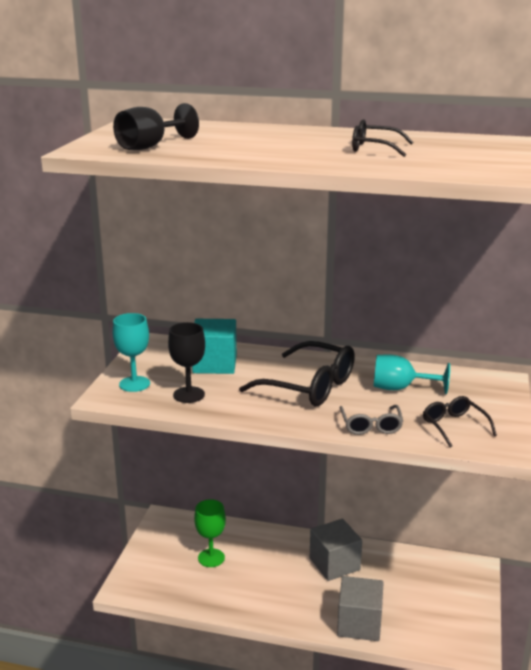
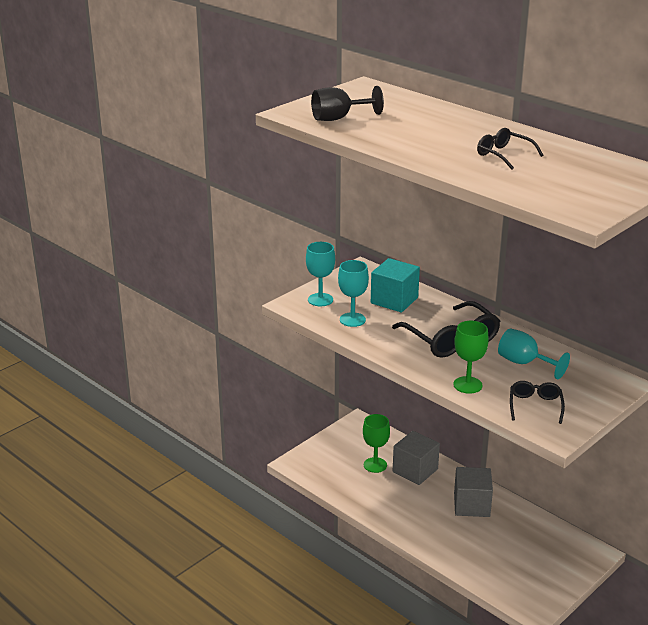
camera: 30 degrees right, 5 degrees up
(189, 395) = (352, 320): black goblet -> turquoise goblet
(359, 624) = (455, 554): grey cube -> grey cube (415, 470)
(371, 426) = (467, 385): grey glasses -> green goblet

